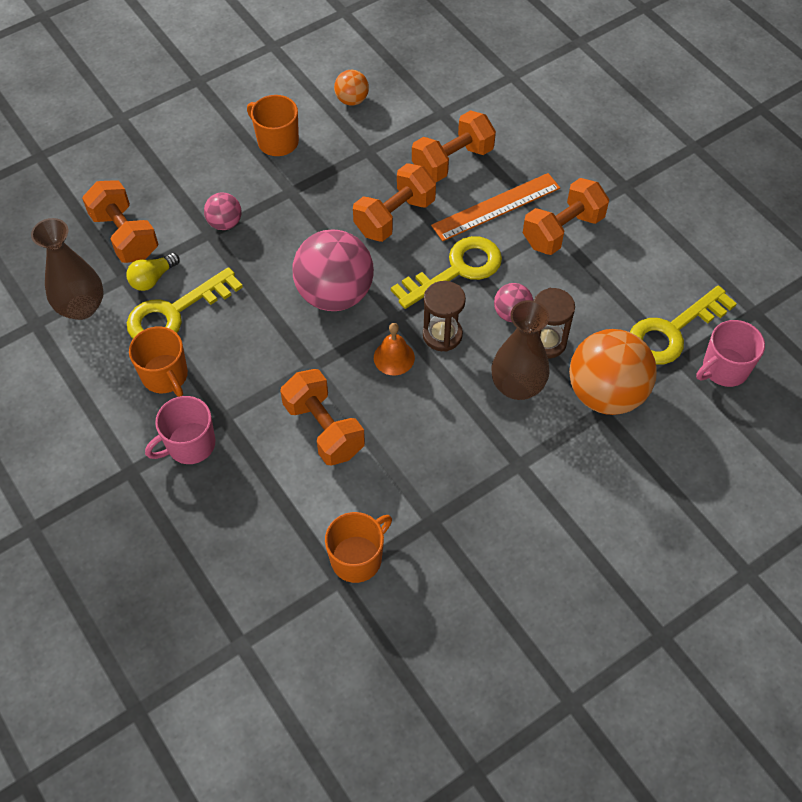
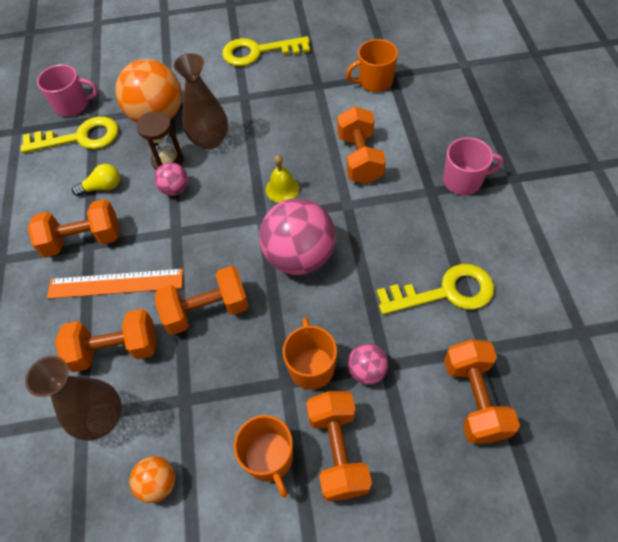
camera: 150 degrees left, 0 degrees up
(81, 307) = (533, 332): brown vase -> brown vase (101, 418)
(153, 278) = (457, 335): yellow light bulb -> yellow light bulb (102, 187)
(165, 376) = (469, 239): orange mug -> orange mug (311, 366)
(226, 163) = (337, 451): none -> orange dumbbell
(394, 357) = (282, 189): orange bell -> yellow bell
(442, 335) = (236, 192): brown hourglass -> none
(456, 270) = (190, 239): yellow key -> yellow key (258, 52)

